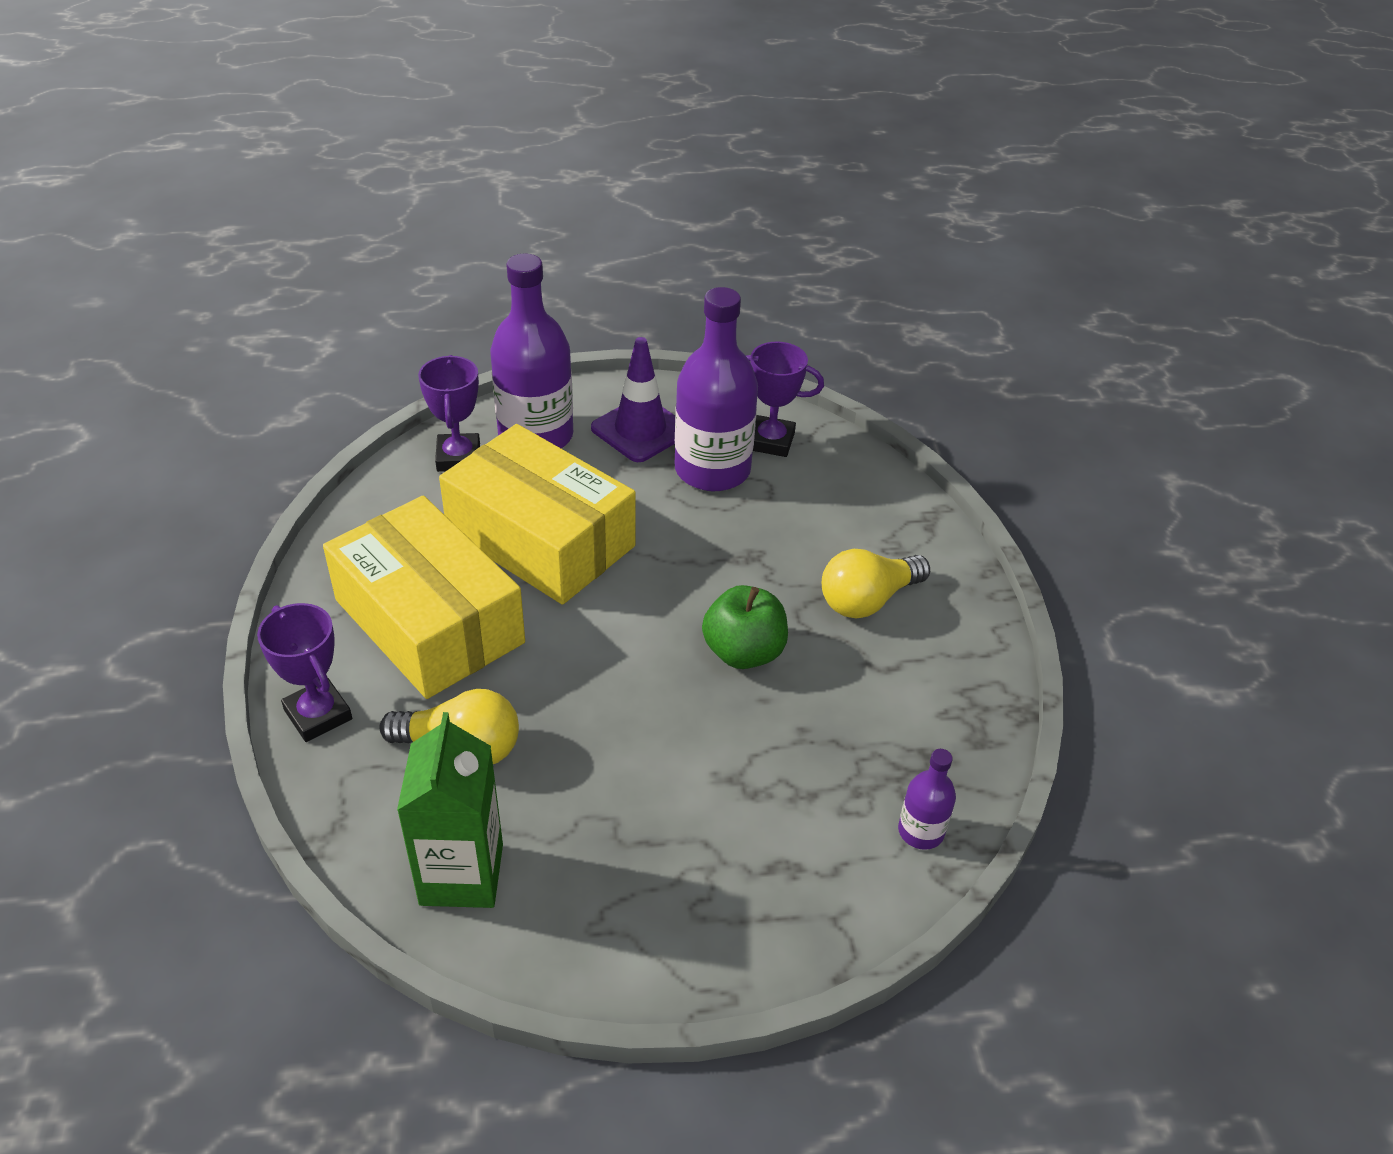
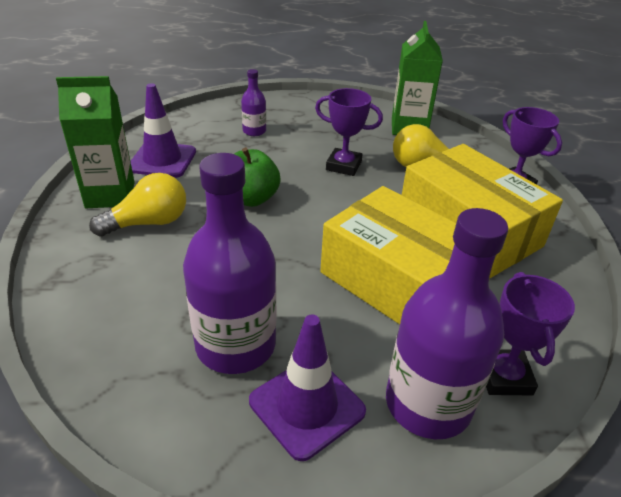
camera: 175 degrees left, 5 degrees down
(771, 441) = (159, 380): purple trophy -> purple trophy (343, 166)
(912, 724) = (162, 160): none -> purple traffic cone
(921, 831) = (185, 125): purple bottle -> purple bottle (254, 131)
(947, 643) = (110, 195): none -> green carton

